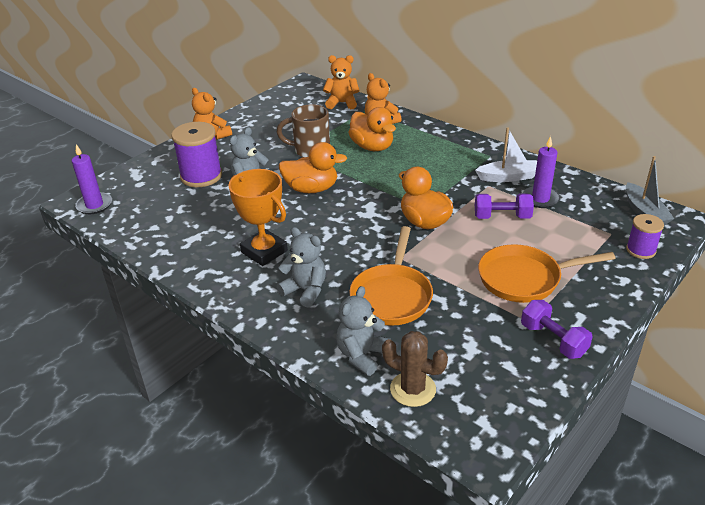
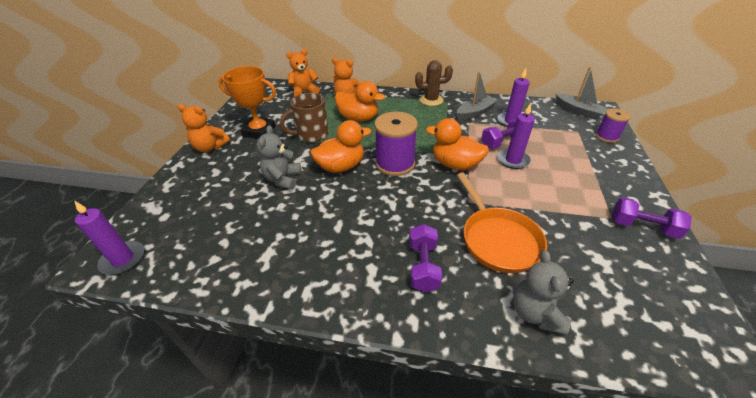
camera: 30 degrees left, 5 degrees up
(201, 176) = (227, 187): purple spool -> purple spool (395, 164)
(264, 251) = (350, 241): orange trophy -> orange trophy (259, 131)
(305, 290) = (423, 266): grey teddy bear -> purple dumbbell
(413, 389) = (609, 328): brown cactus -> brown cactus (431, 100)
(492, 237) = (513, 160): none -> purple candle
(508, 177) = (475, 112): white boat -> grey boat
(524, 279) = (568, 184): orange pan -> none

